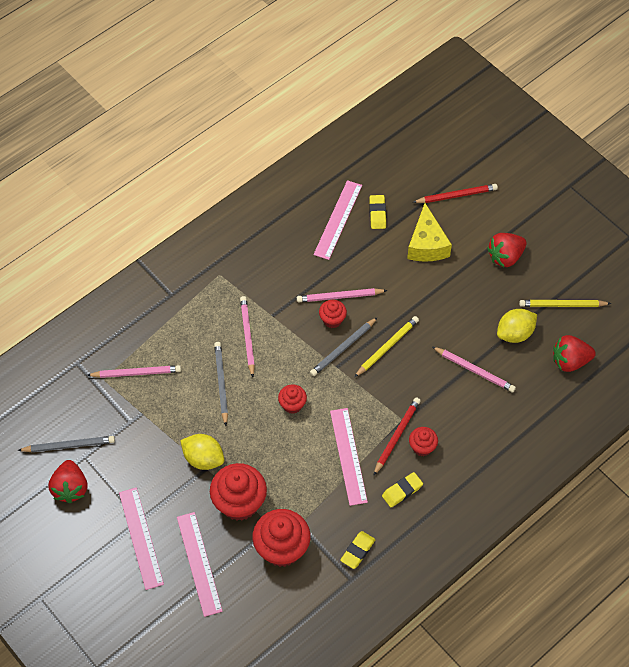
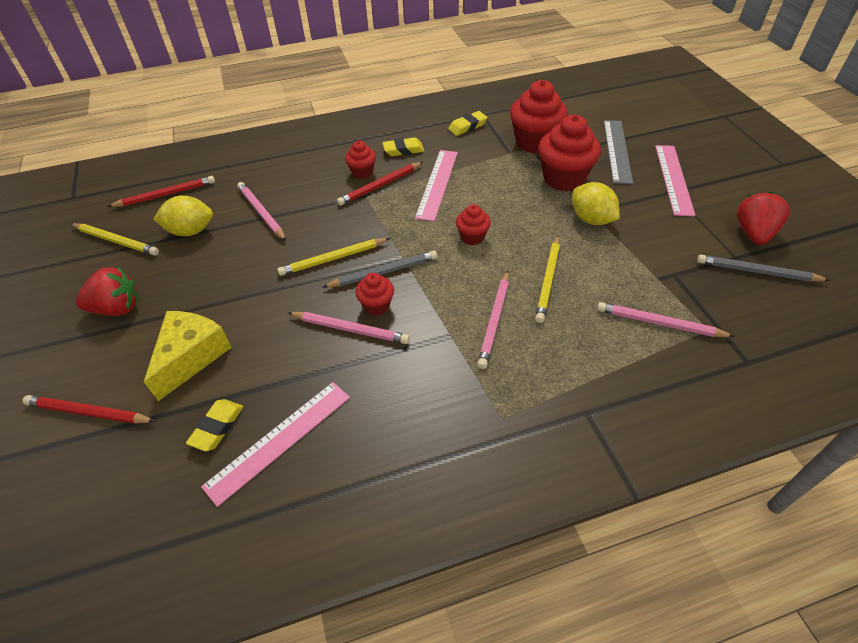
camera: 155 degrees left, 10 degrees down
(199, 563) = (617, 151): pink ruler -> grey ruler
(221, 383) = (548, 280): grey pencil -> yellow pencil
(570, 361) = (166, 195): red strawberry -> red pencil

